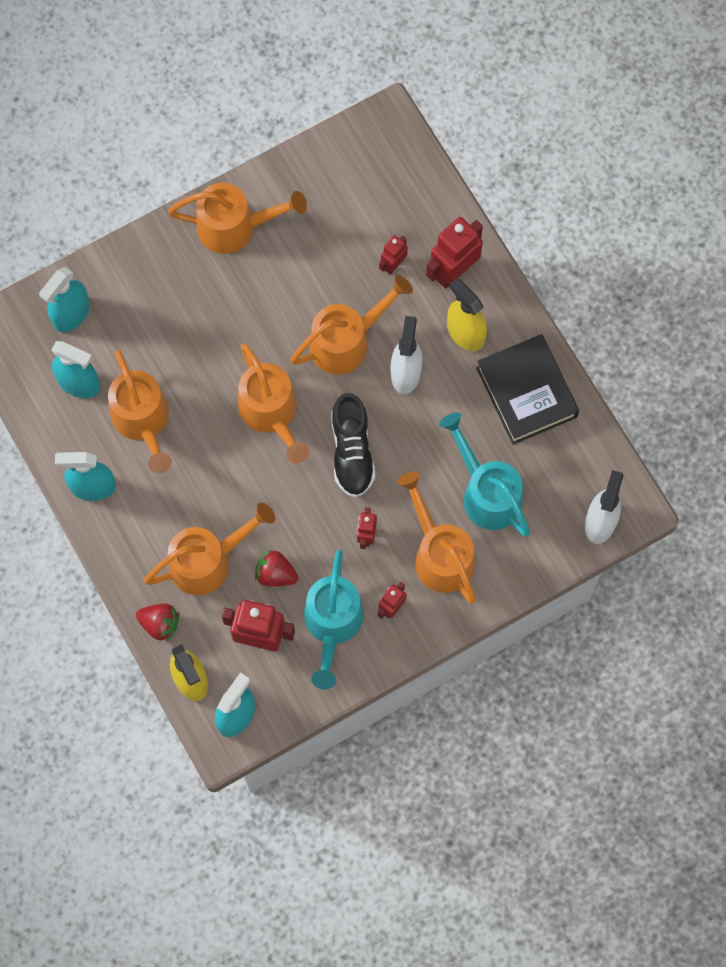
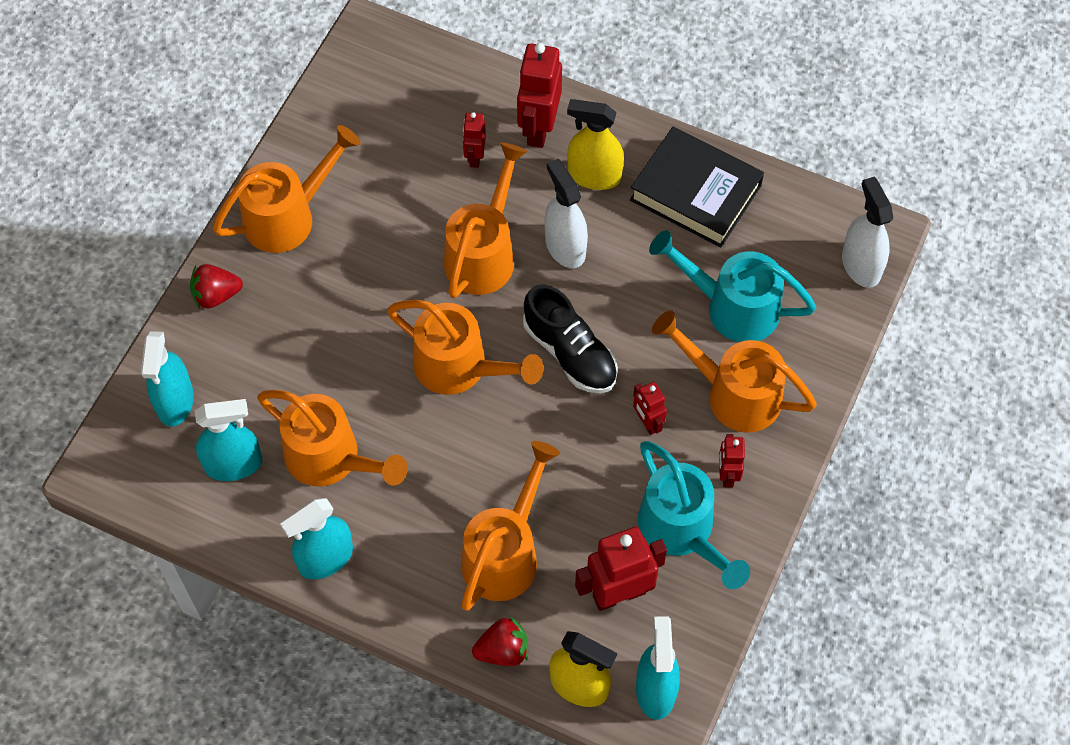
camera: 35 degrees left, 10 degrees down
(275, 574) = (585, 520): red strawberry -> red strawberry (216, 295)

